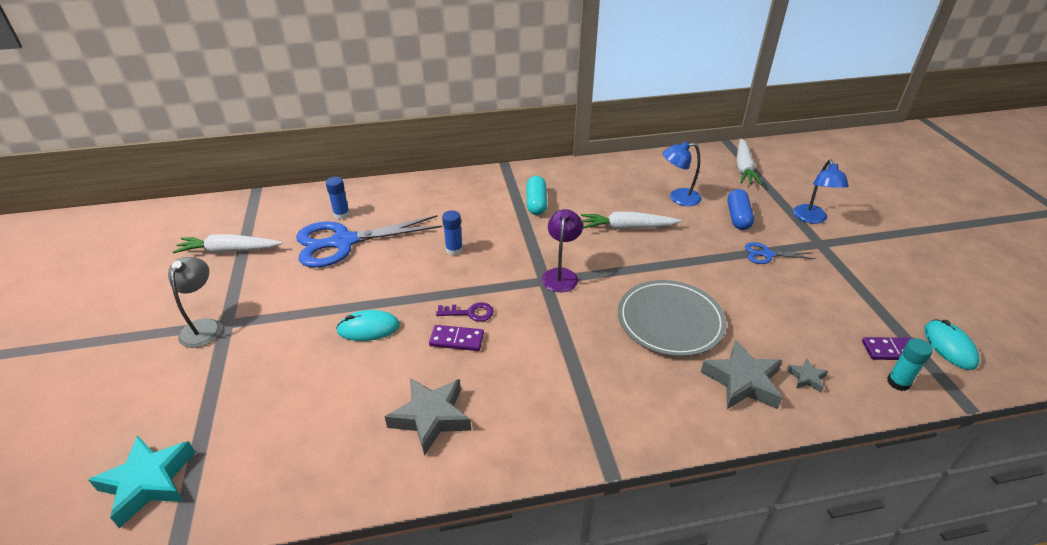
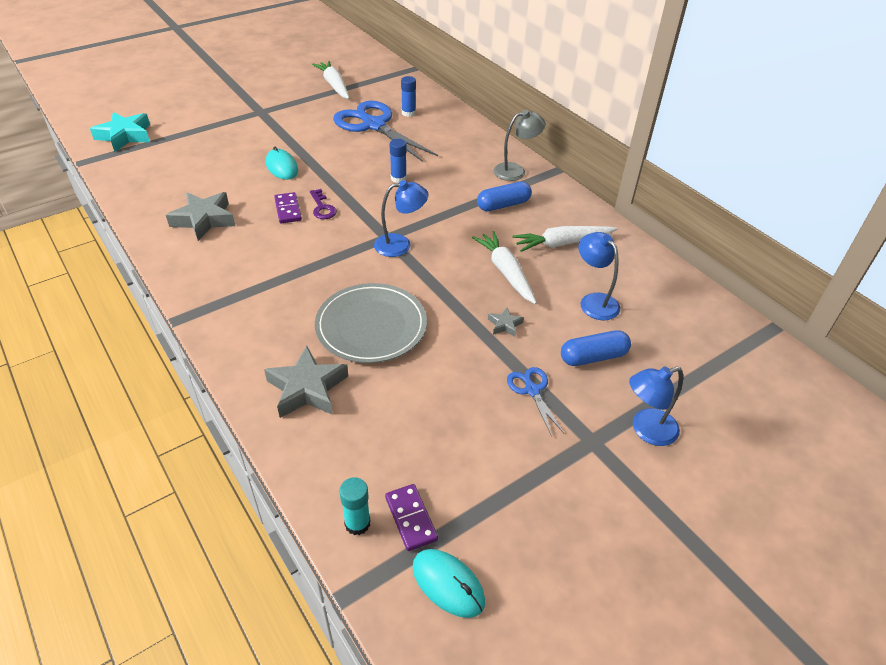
camera: 65 degrees right, 5 degrees up
(204, 326) = (253, 105): grey lamp -> grey lamp (515, 170)
(536, 203) = (503, 205): turquoise capsule -> blue capsule
(561, 275) = (400, 244): purple lamp -> blue lamp
(743, 168) = (718, 351): white carrot -> white carrot (563, 243)
(806, 378) = (332, 438): grey star -> grey star (505, 325)
(949, 346) = (448, 584): turquoise mouse -> turquoise mouse turned 75 degrees clockwise

